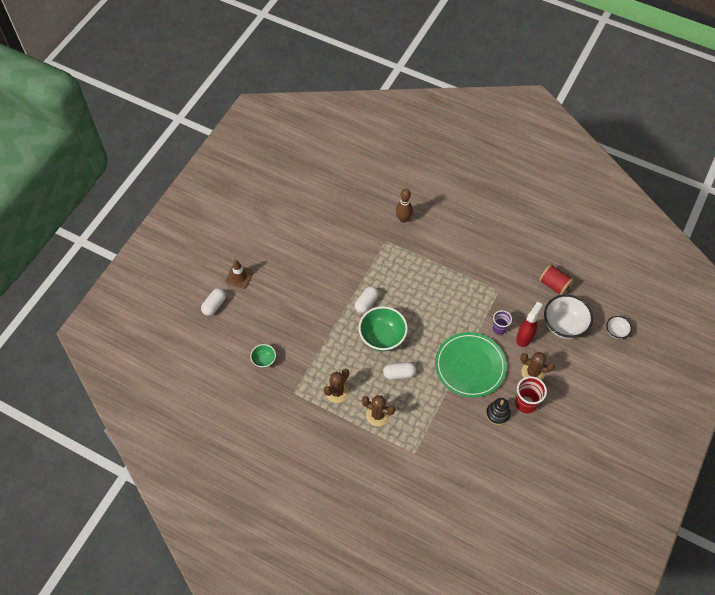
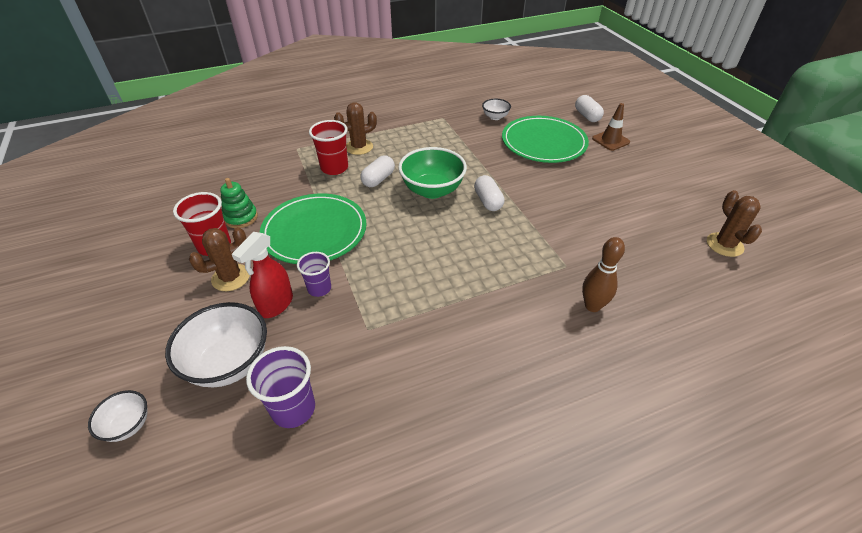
camera: 130 degrees right, 15 degrees down
(264, 360) = (495, 117): green bowl -> white bowl
(275, 311) = (543, 142): none -> green plate
(337, 392) = (412, 137): brown cactus -> brown cactus (724, 245)
(412, 408) = (334, 168): none -> red cup
(497, 414) = (241, 217): black stacking toy -> green stacking toy
(525, 337) = (276, 305): red spray bottle -> red spray bottle turned 45 degrees clockwise
(554, 285) = (293, 409): red spool -> purple cup

